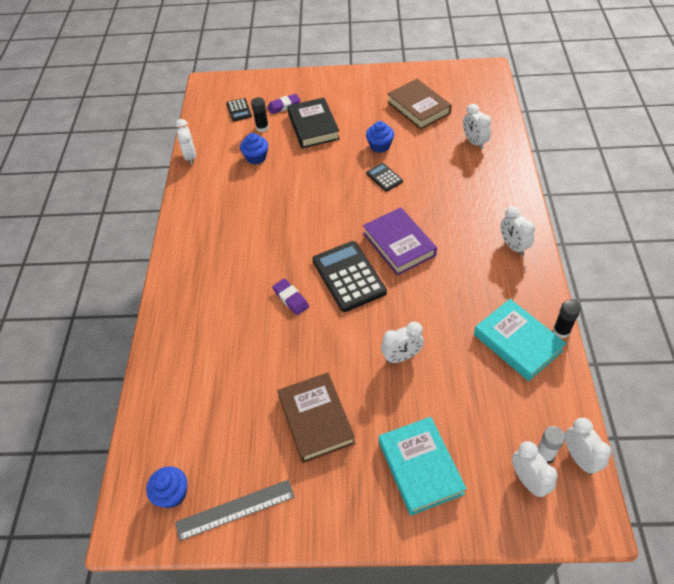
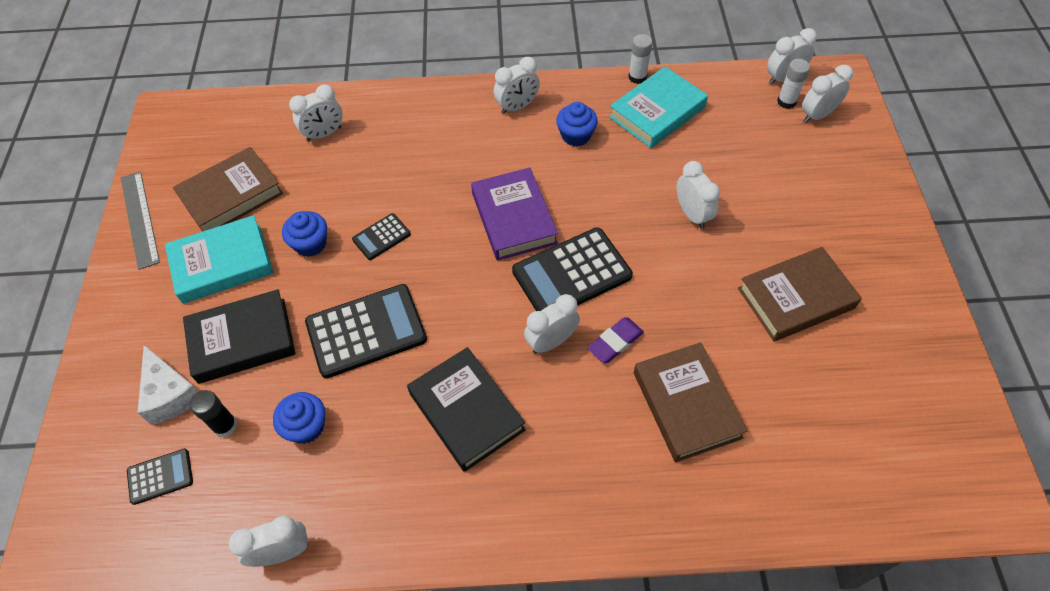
camera: 95 degrees left, 5 degrees up
(172, 494) = (939, 452): blue cupcake -> blue cupcake (576, 135)
(235, 510) = (933, 374): grey ruler -> grey ruler (140, 219)
(238, 335) = (686, 405): none -> brown book
(253, 223) = (466, 412): none -> black book
(284, 106) = (171, 394): purple eraser -> white cheese
(295, 264) = (551, 342): none -> white clock
(313, 176) = (366, 331): none -> black calculator
(399, 244) = (513, 218): purple book -> purple book turned 75 degrees counterclockwise
(420, 467) = (828, 198): turquoise book -> turquoise book (222, 264)
(561, 331) = (637, 77): black glue stick -> white glue stick

